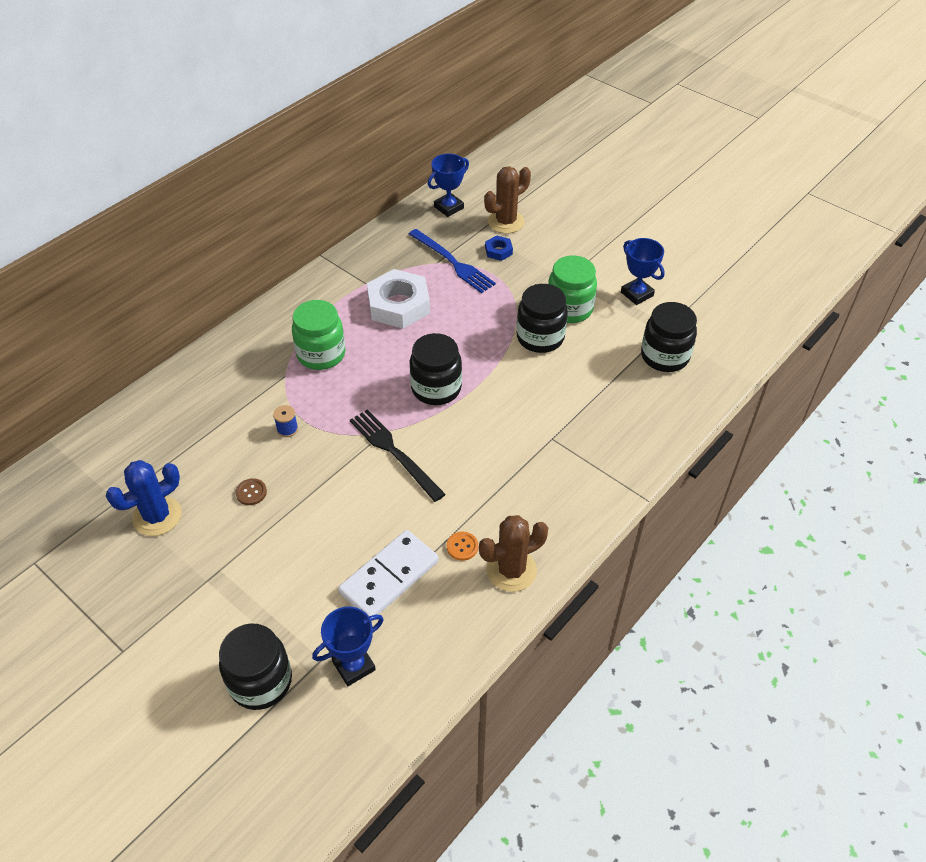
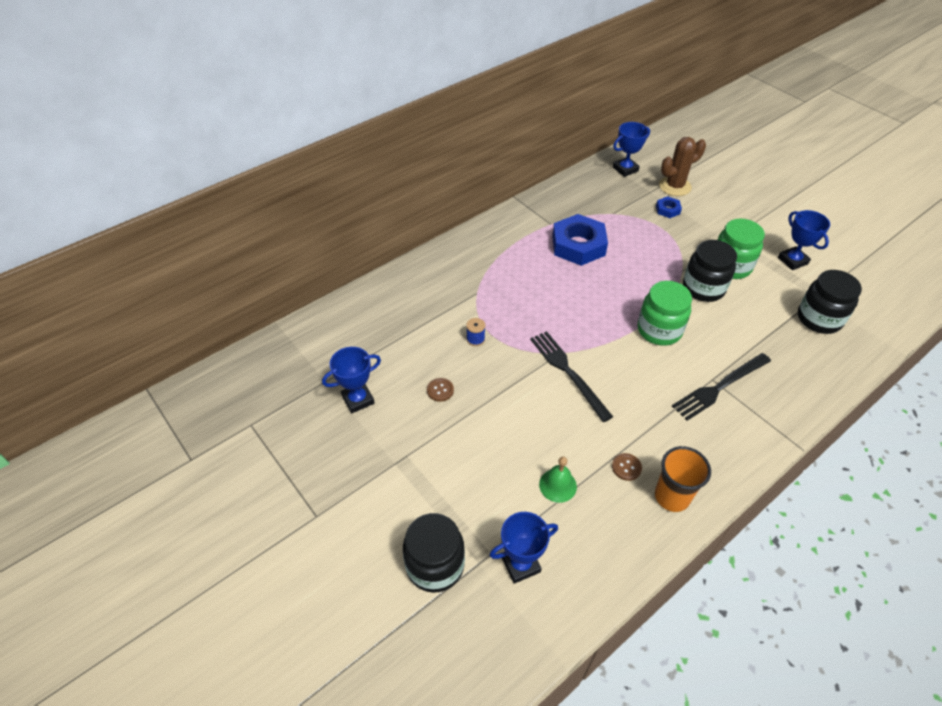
camera: 10 degrees right, 0 degrees up
(157, 516) = (358, 399): blue cactus -> blue trophy
(321, 354) = (509, 279): green jar -> green jar (659, 330)
(389, 577) = (557, 485): white domino -> green bell
(399, 305) = (578, 245): white nut -> blue nut
(436, 388) = (608, 321): black jar -> none
(452, 262) = (626, 215): blue fork -> none
(462, 546) = (626, 467): orange button -> brown button
(511, 570) = (672, 496): brown cactus -> orange cup
(560, 445) = (720, 387): none -> black fork

